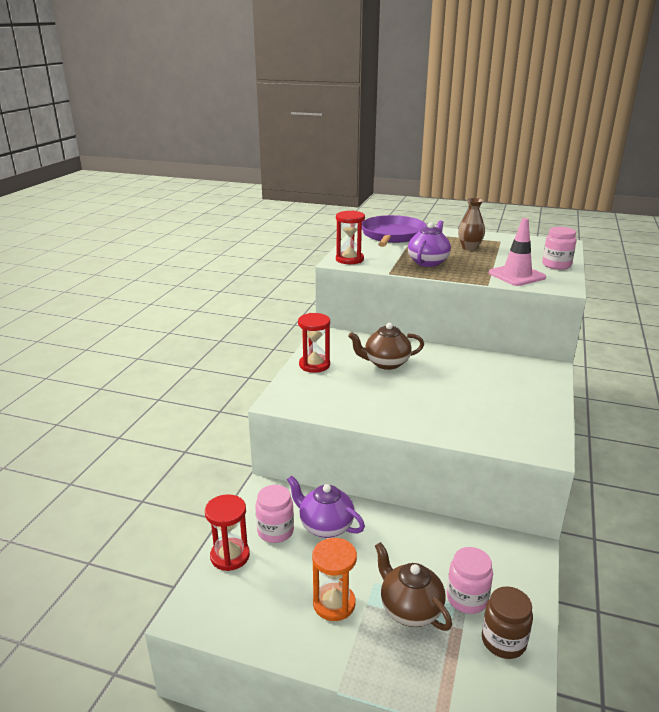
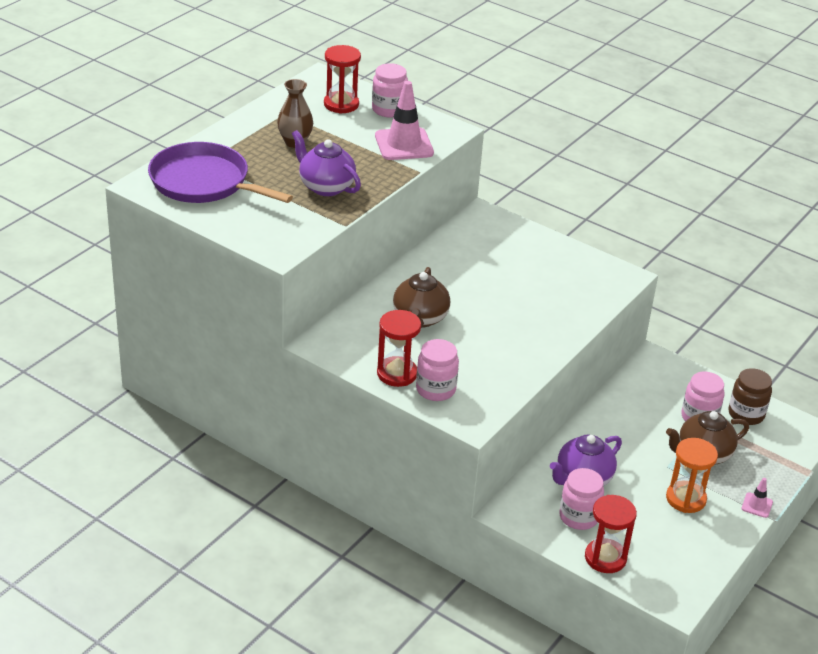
camera: 75 degrees left, 10 degrees up
(306, 382) = (435, 389): none -> pink jar
(349, 259) = (277, 241): red hourglass -> red hourglass (341, 104)
(353, 670) = (757, 505): none -> pink traffic cone

